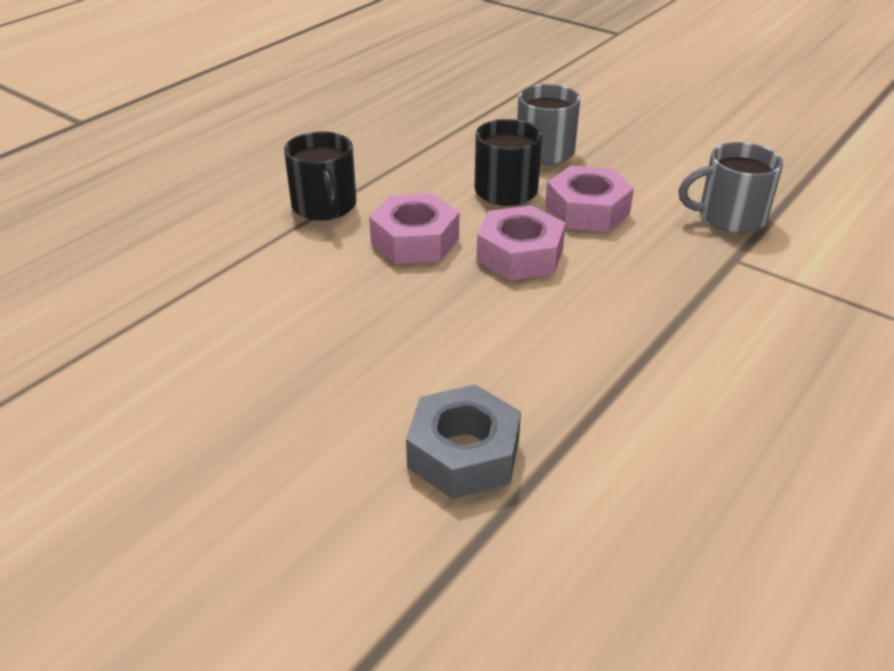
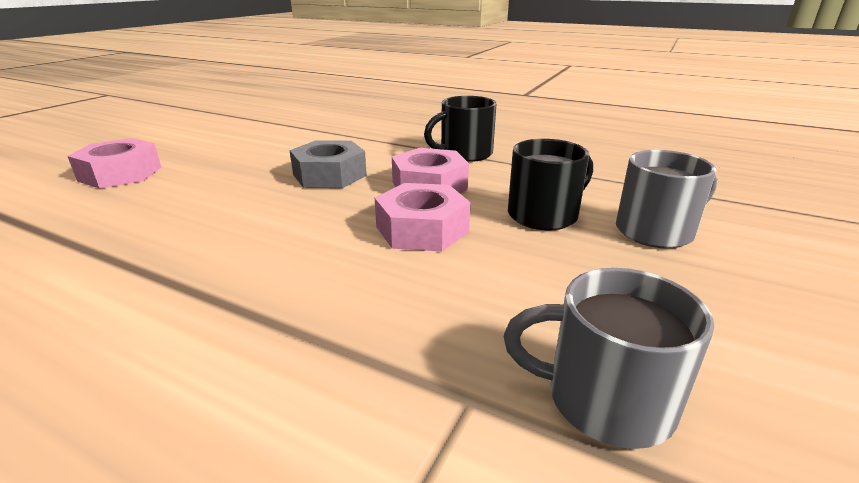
camera: 80 degrees right, 10 degrees down
(464, 454) = (144, 223): grey nut -> grey nut (329, 175)
(587, 210) = (534, 263): pink nut -> pink nut (120, 174)
(729, 217) = (604, 400): grey mug -> grey mug turned 60 degrees counterclockwise

